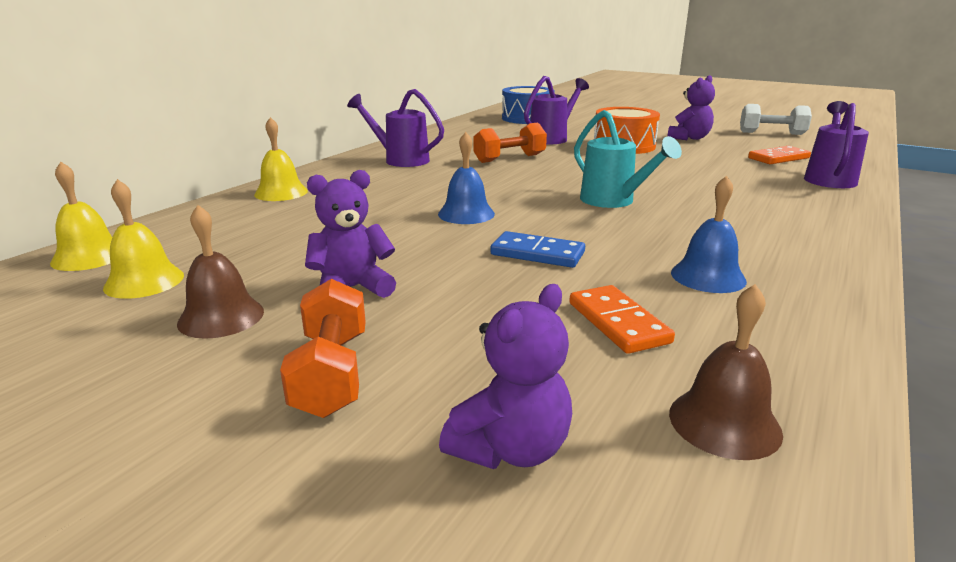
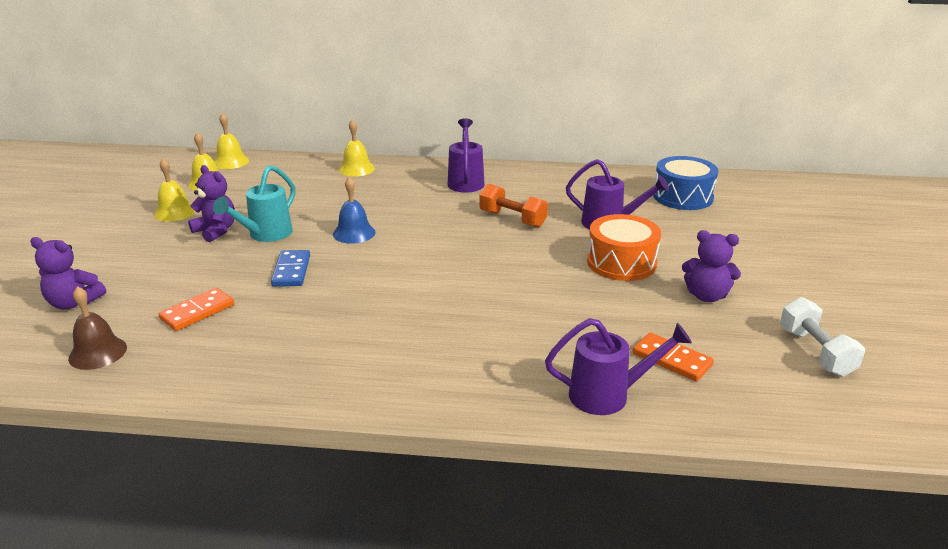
camera: 65 degrees right, 5 degrees up
(221, 317) = (175, 212): brown bell -> yellow bell
(331, 373) = (128, 251): orange dumbbell -> none
(613, 201) = (424, 281): turquoise watering can -> turquoise watering can (266, 234)
(708, 276) = (279, 336): blue bell -> none

